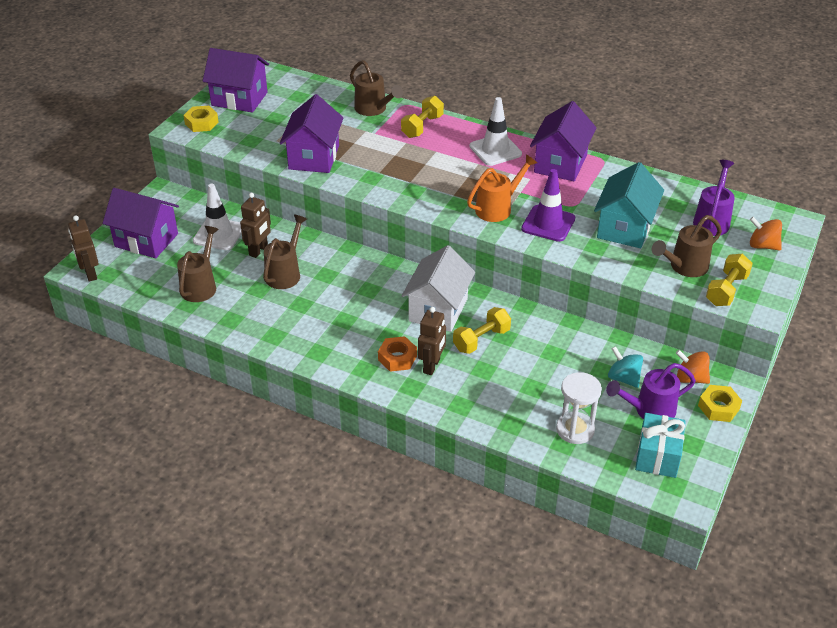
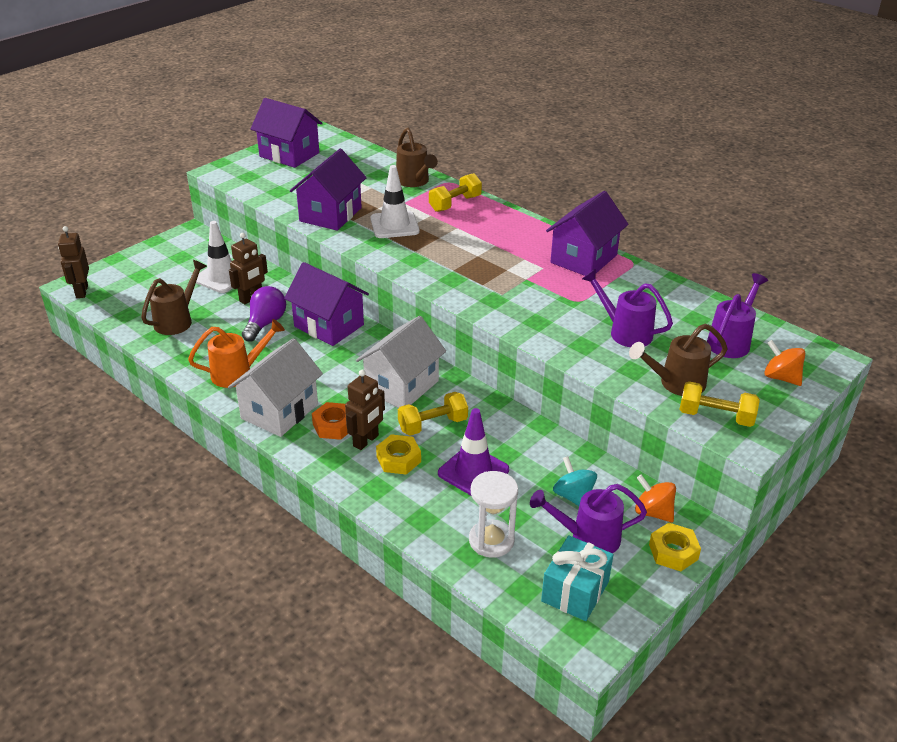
camera: 15 degrees right, 5 degrees down
(146, 240) = (151, 271): purple house -> purple house (329, 325)
(201, 123) = (241, 170): yellow nut -> yellow nut (398, 459)
(285, 273) = (265, 323): brown watering can -> purple light bulb
(343, 354) = (279, 411): none -> white house
(495, 150) = (520, 236): white traffic cone -> white traffic cone (394, 225)
(498, 208) = (493, 290): orange watering can -> orange watering can (238, 373)
(548, 224) = (541, 314): purple traffic cone -> purple traffic cone (473, 471)
(624, 228) = (625, 332): turquoise house -> purple watering can
(726, 290) = (716, 416): yellow dumbbell -> yellow dumbbell turned 60 degrees clockwise

